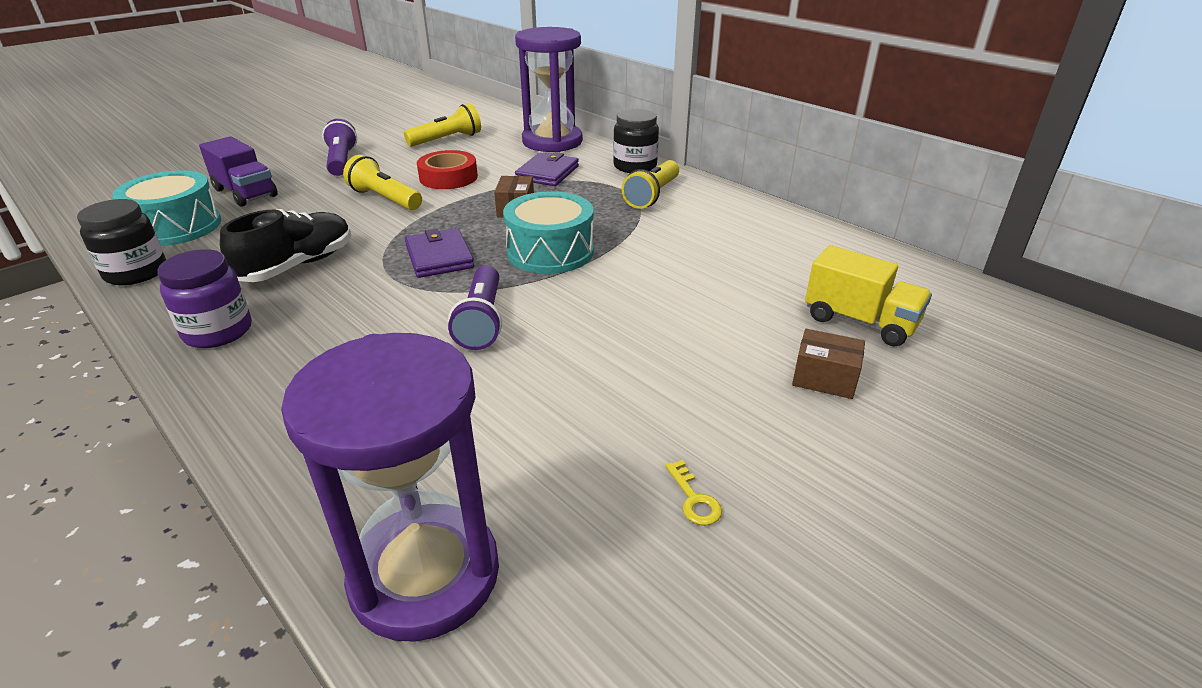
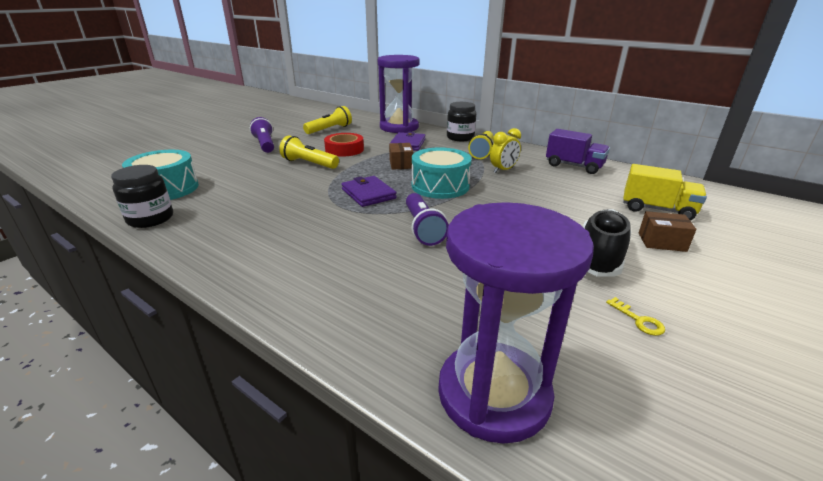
camera: 10 degrees left, 5 degrees down
(218, 331) = (236, 250): purple jar -> none
(245, 193) = (207, 166): purple truck -> purple truck (574, 166)
(297, 265) = (271, 206): black shoe -> black shoe (600, 257)
(663, 231) = (503, 170): none -> yellow clock

